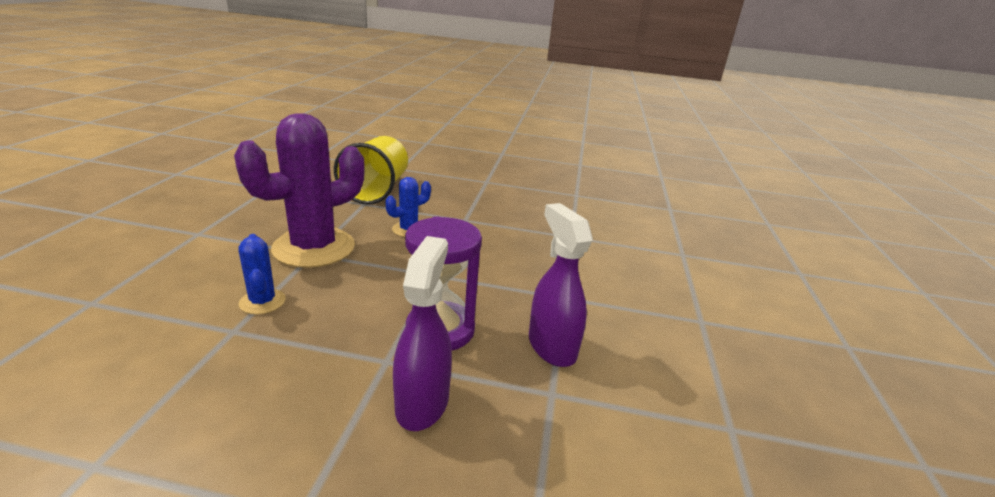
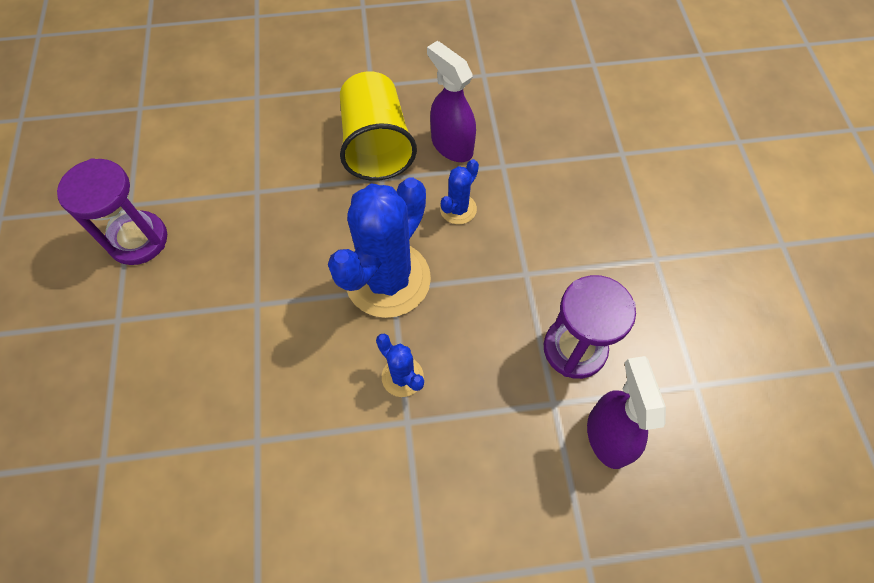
camera: 15 degrees left, 35 degrees up
(159, 187) = (138, 240): none -> purple hourglass
(314, 248) = (388, 279): purple cactus -> blue cactus
(551, 346) = (673, 331): purple spray bottle -> purple spray bottle (451, 145)

